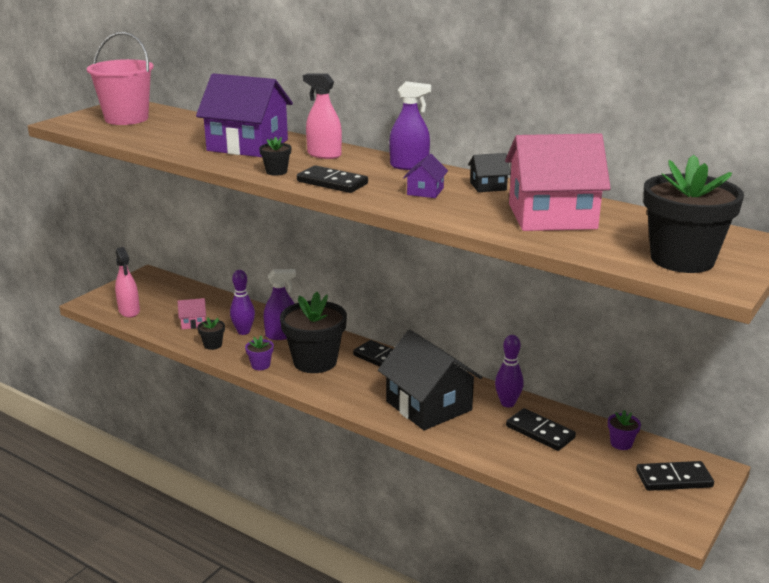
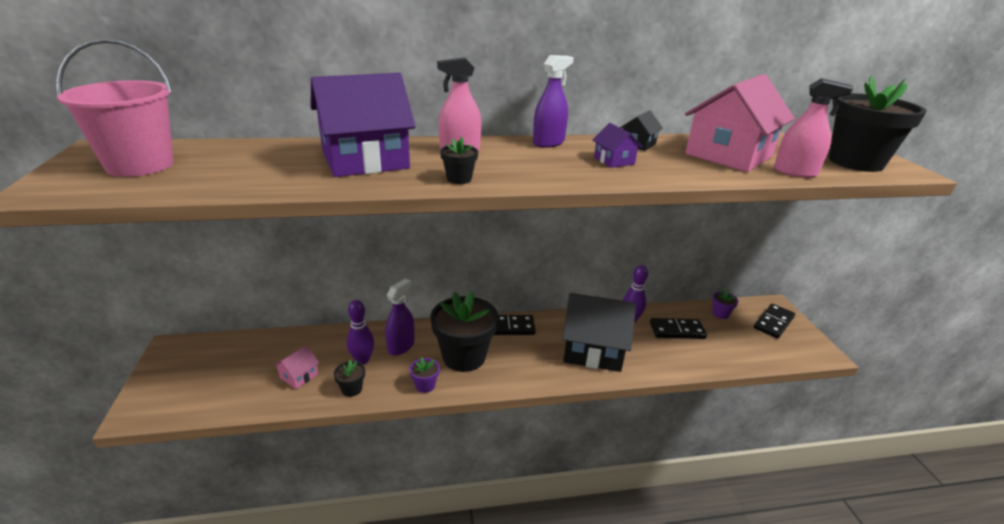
camera: 45 degrees left, 5 degrees up
(129, 311) = (204, 399): pink spray bottle -> pink spray bottle (795, 172)
(332, 182) = (532, 175): black domino -> none

